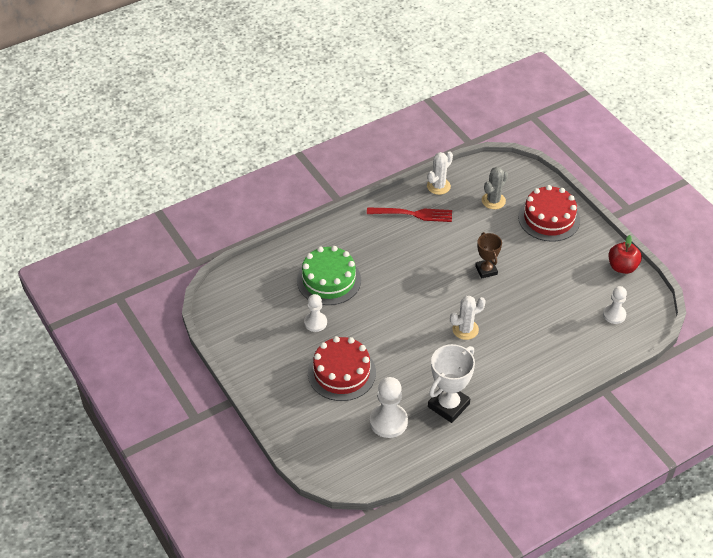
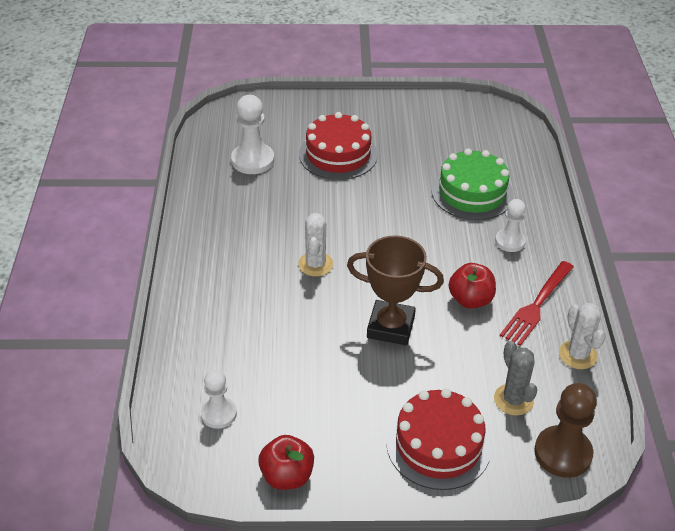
camera: 120 degrees right, 5 degrees down
(315, 322) = (418, 162): white pawn -> white pawn (510, 241)
(433, 244) = (470, 300): none -> red apple
(448, 405) = (231, 206): white trophy -> none
(486, 270) = (391, 327): brown trophy -> brown trophy, size x1.60
(511, 172) = (563, 453): none -> brown pawn

